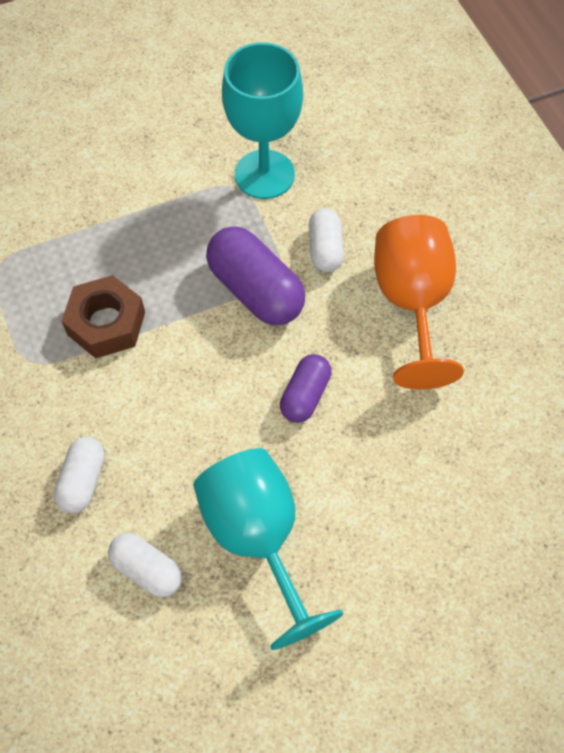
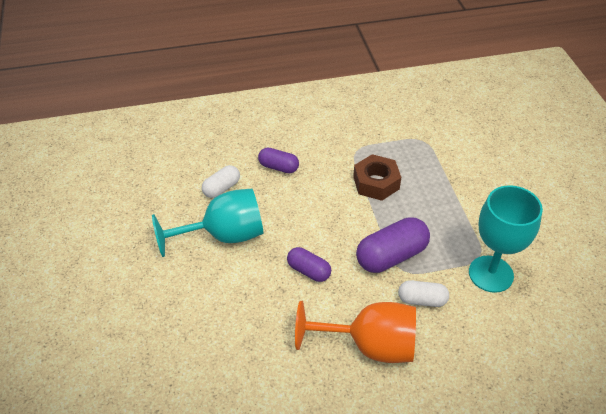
camera: 100 degrees right, 15 degrees down
(82, 481) = (278, 167): white capsule -> purple capsule

